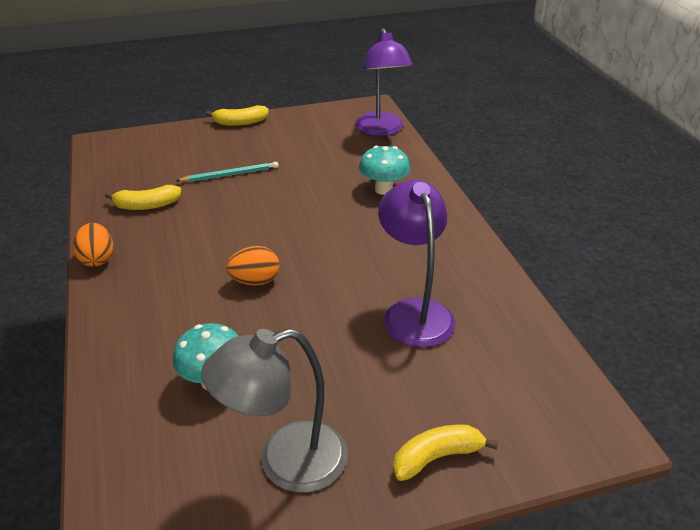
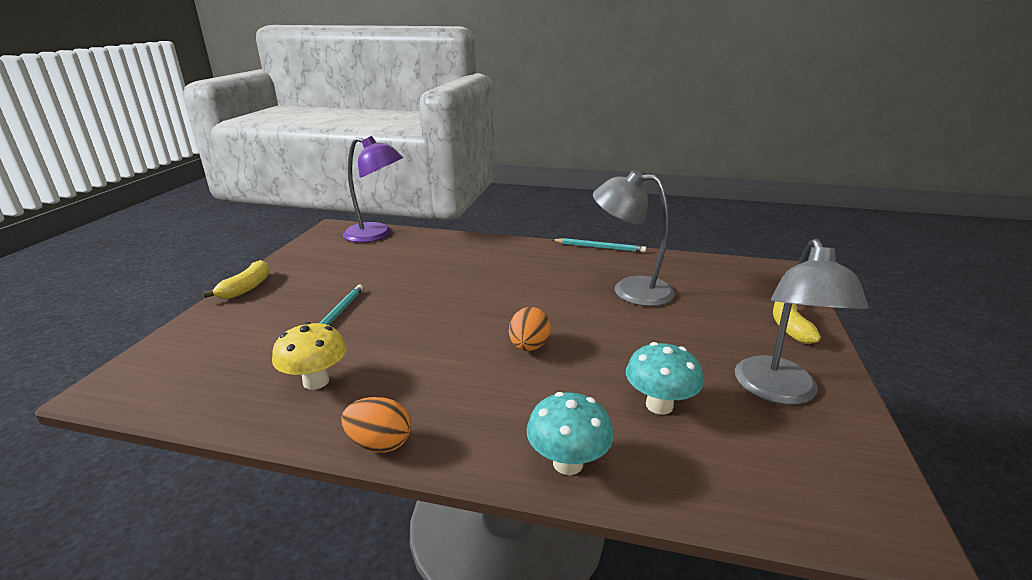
camera: 60 degrees left, 10 degrees down
(147, 205) = (316, 381): yellow banana -> yellow mushroom
(383, 189) = (463, 257): turquoise mushroom -> turquoise mushroom (568, 463)
(414, 312) = (630, 290): purple lamp -> grey lamp
(501, 263) = (599, 247): none -> turquoise pencil

